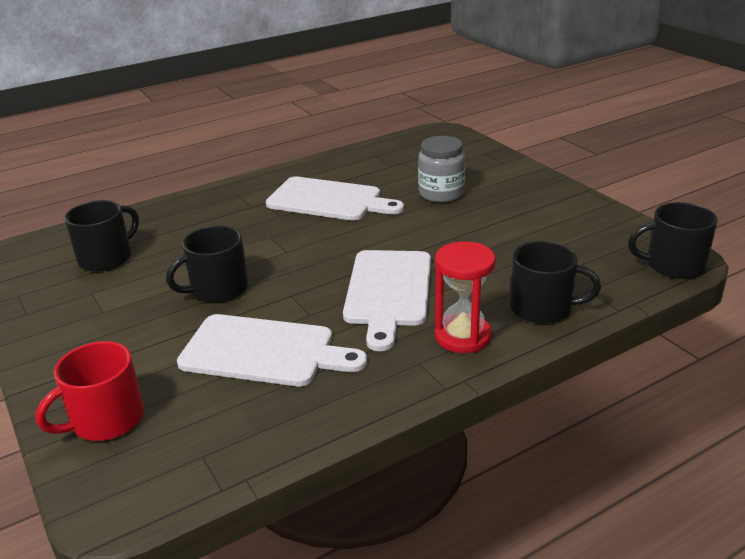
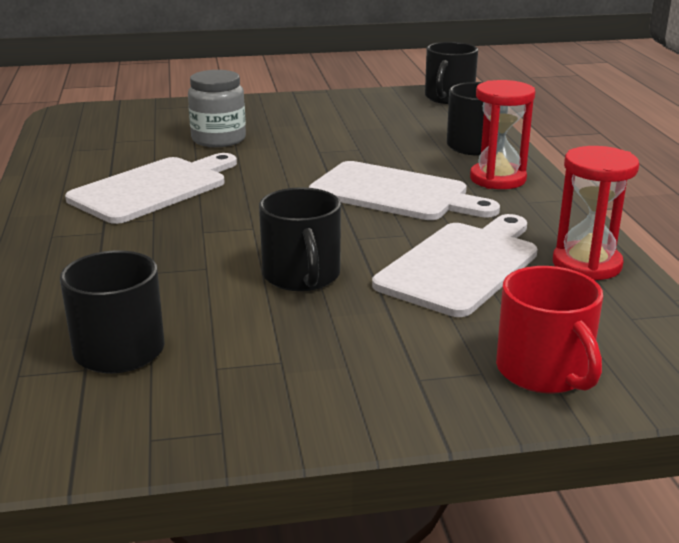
camera: 70 degrees left, 5 degrees down
(295, 417) = (586, 265): none -> red hourglass

